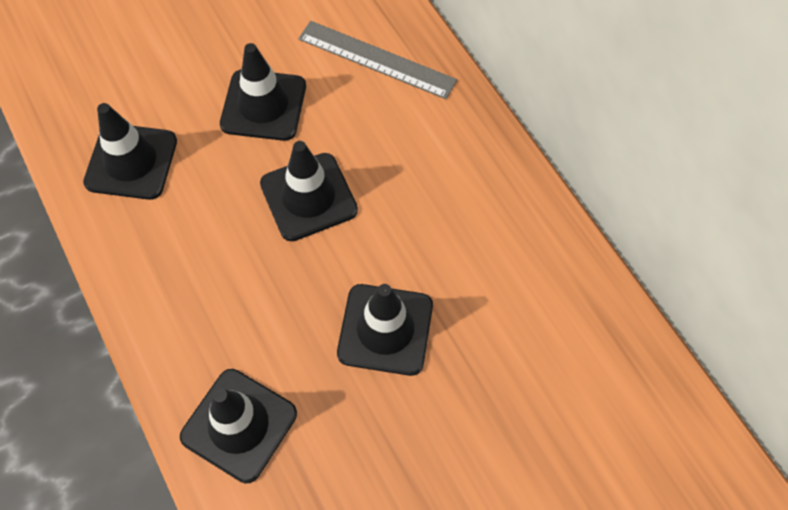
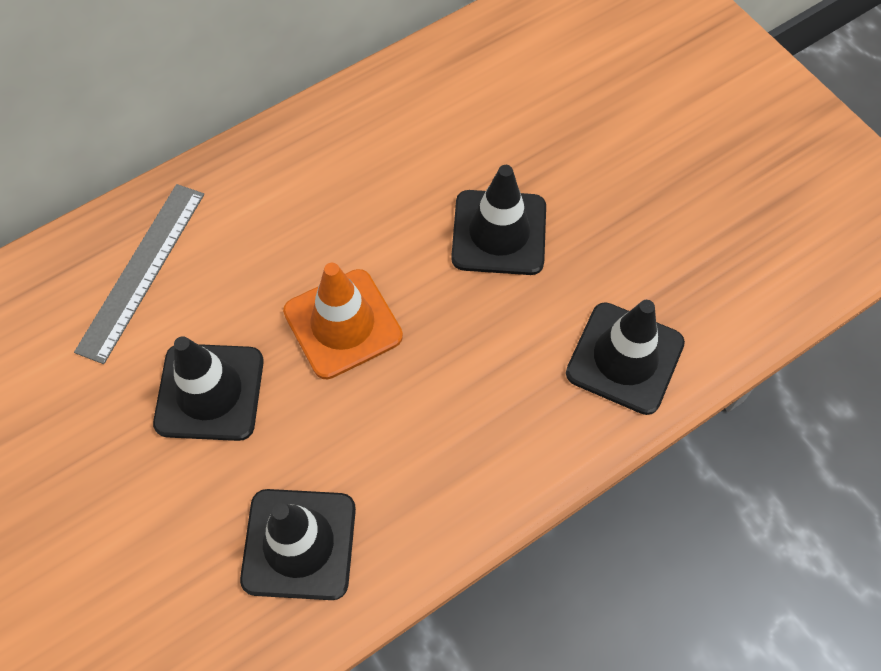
camera: 95 degrees left, 0 degrees up
(308, 197) = (343, 324): black traffic cone -> orange traffic cone

